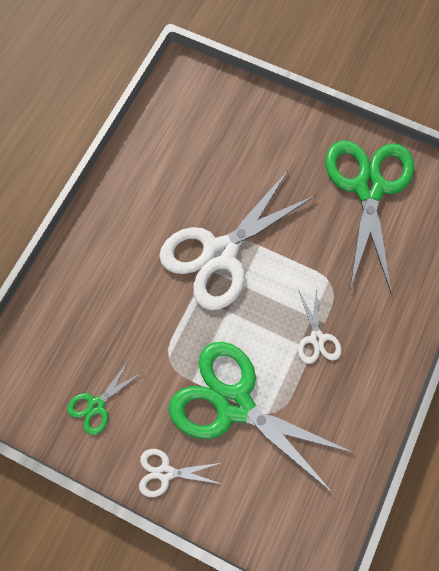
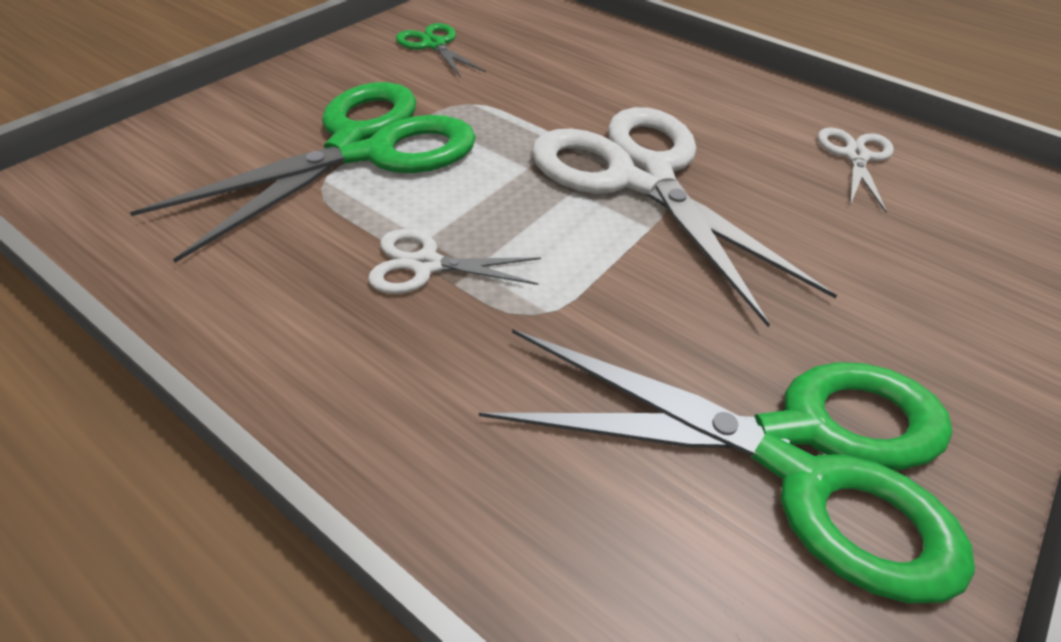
camera: 100 degrees right, 25 degrees down
(165, 472) = (308, 78): white scissors -> white scissors (856, 156)

